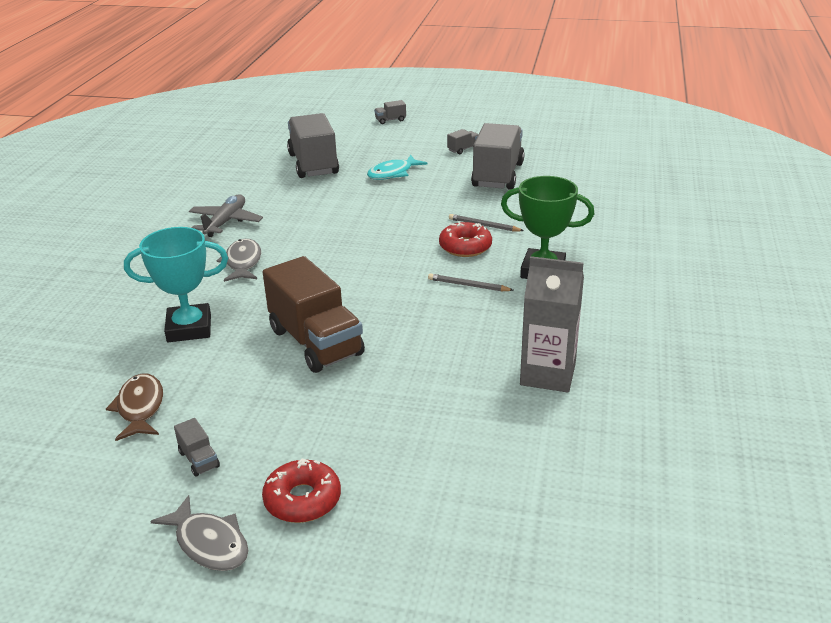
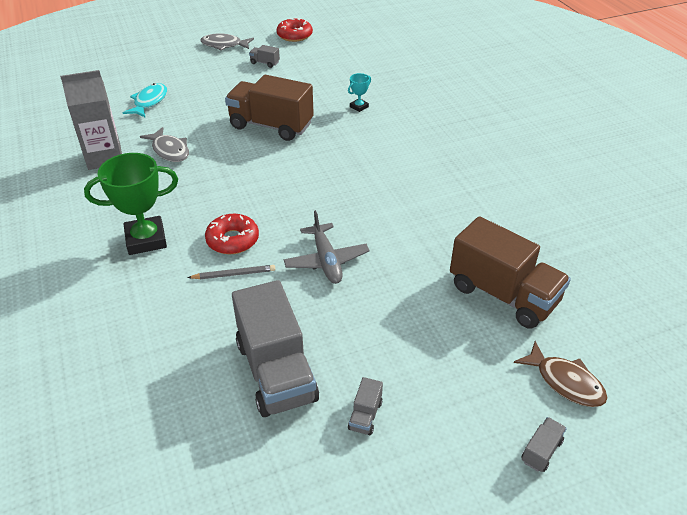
camera: 145 degrees right, 10 degrees up
(140, 408) = (323, 69): brown fish -> brown fish (565, 382)
(189, 328) = (359, 107): turquoise trophy -> turquoise trophy, size x0.47
(226, 222) = (464, 185): grey plane -> grey plane (326, 260)
(243, 262) = (394, 157): grey fish -> grey fish (170, 150)
(302, 499) = (199, 66): red donut -> red donut (294, 35)
(313, 164) = (503, 294): grey truck -> brown truck
(393, 173) = (400, 318): turquoise fish -> turquoise fish (149, 102)
(468, 285) = (201, 202): grey pencil -> none

